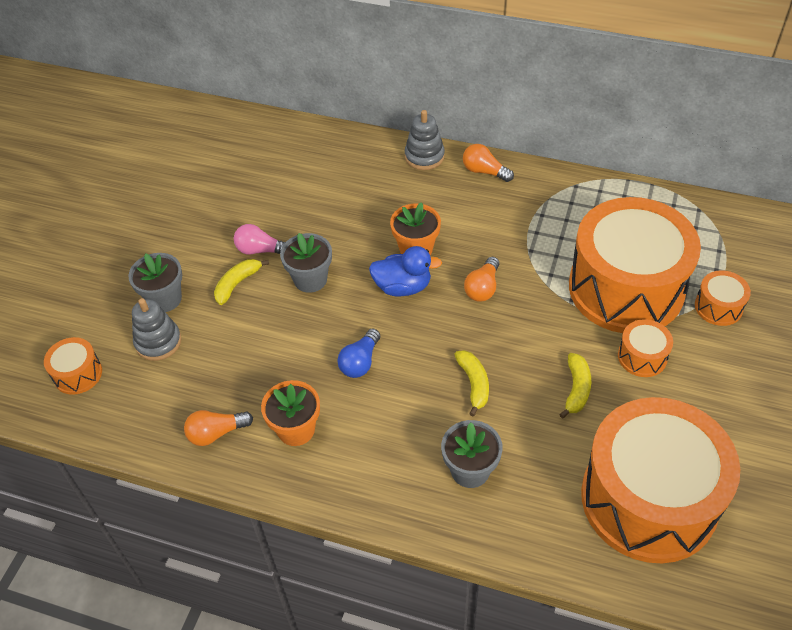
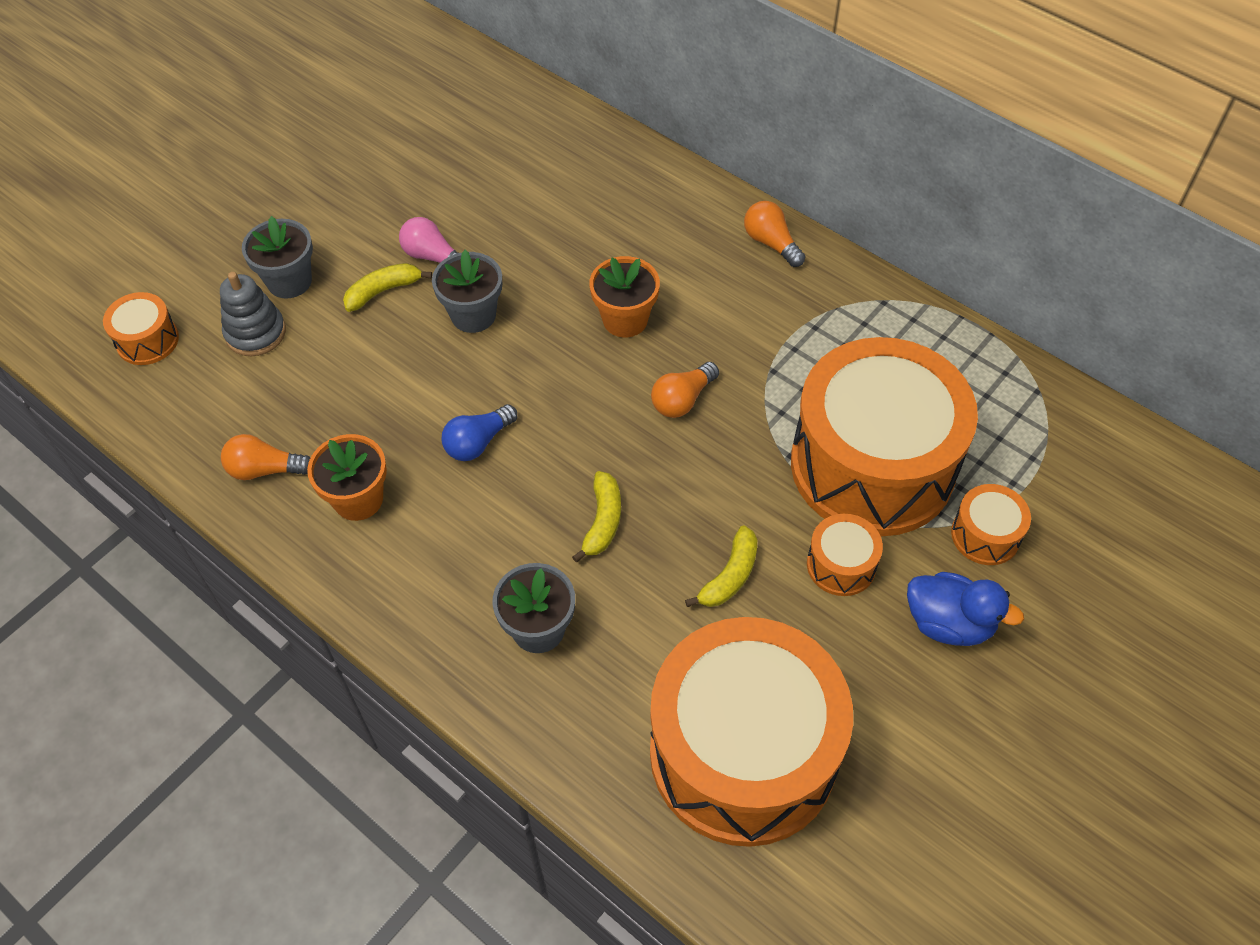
camera: 20 degrees right, 5 degrees up
(403, 287) = (582, 363): blue duck -> blue duck (949, 623)
(424, 156) = (703, 197): grey stacking toy -> none

